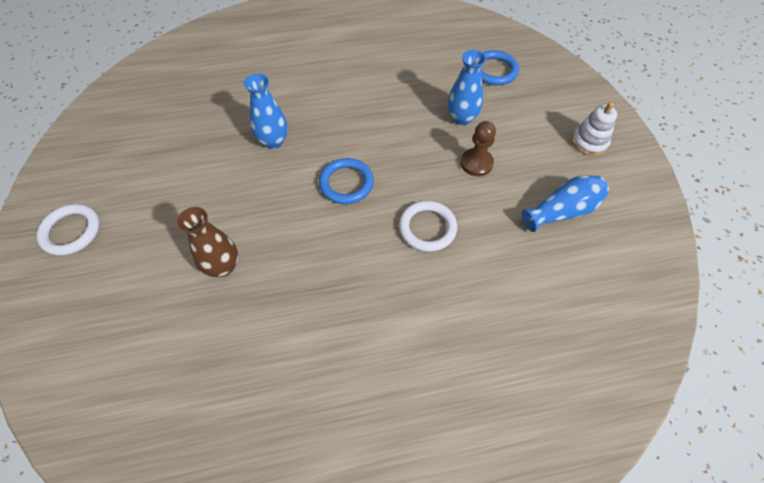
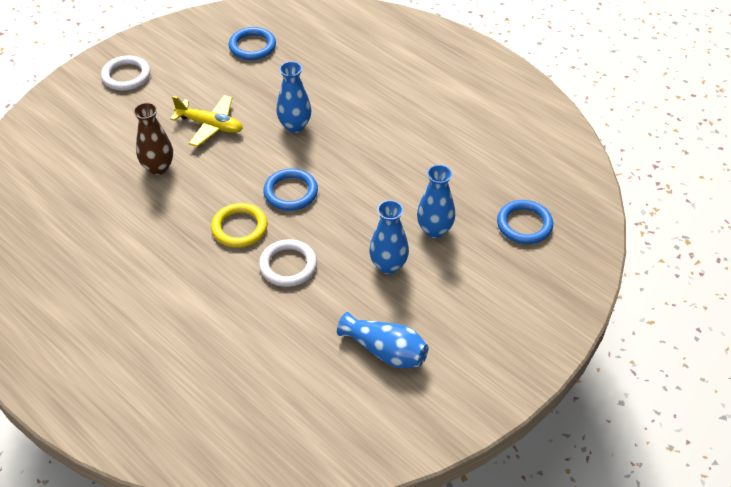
camera: 55 degrees right, 10 degrees down
(148, 119) = (252, 46): none -> blue ring
(211, 198) = (210, 125): none -> yellow plane
(356, 240) = (239, 228): none -> yellow ring
(476, 163) = (388, 265): brown pawn -> blue vase
(589, 142) = (494, 339): white stacking toy -> none

